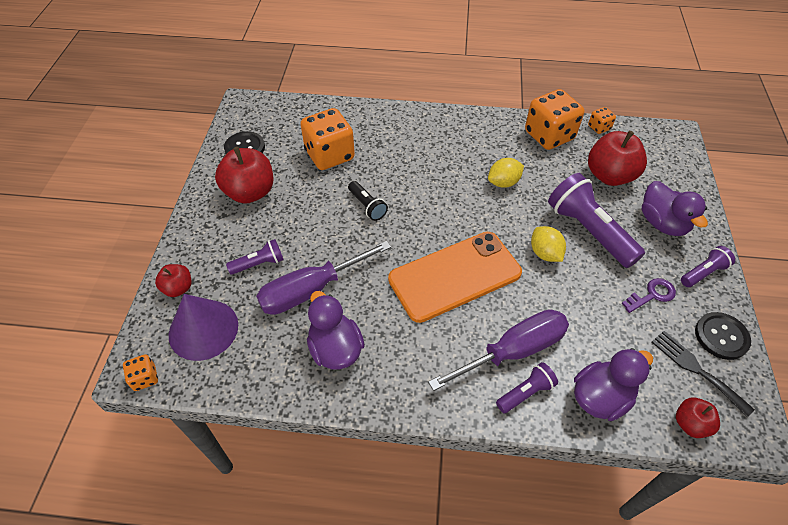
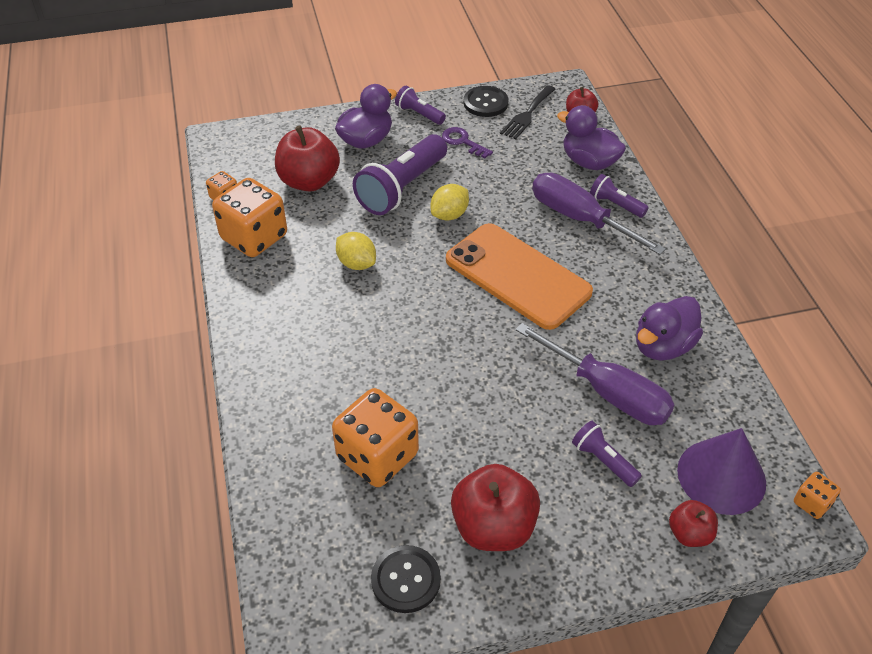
camera: 110 degrees left, 5 degrees down
(367, 206) = (455, 381): black flashlight -> none

